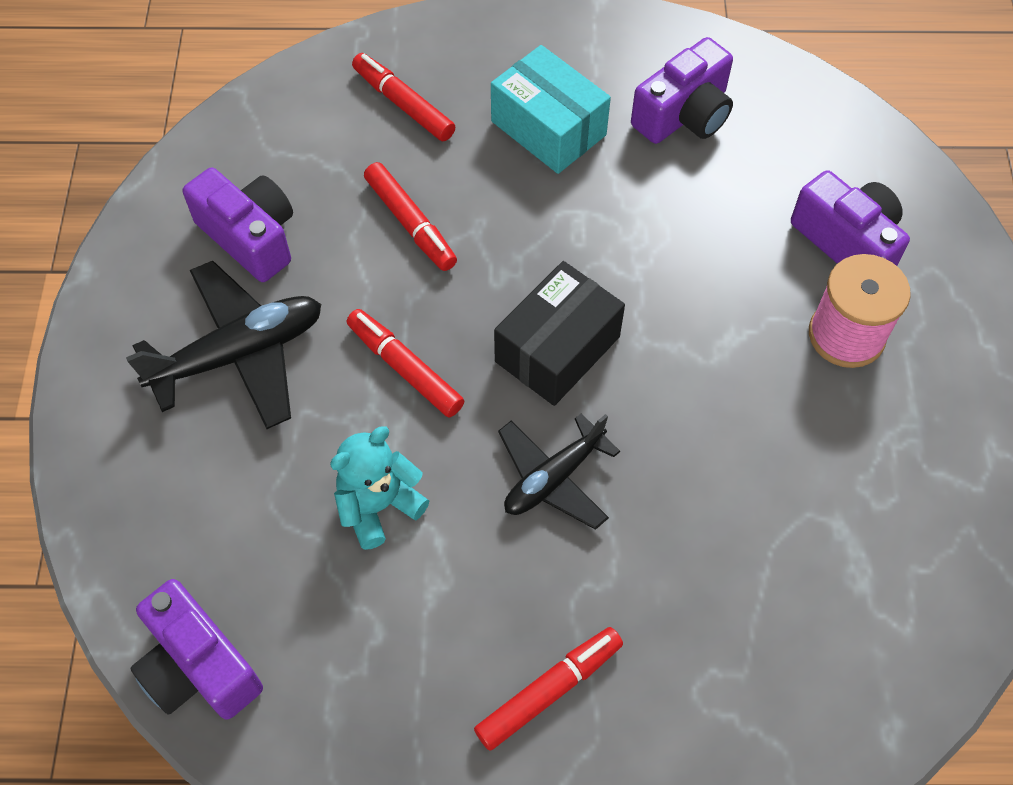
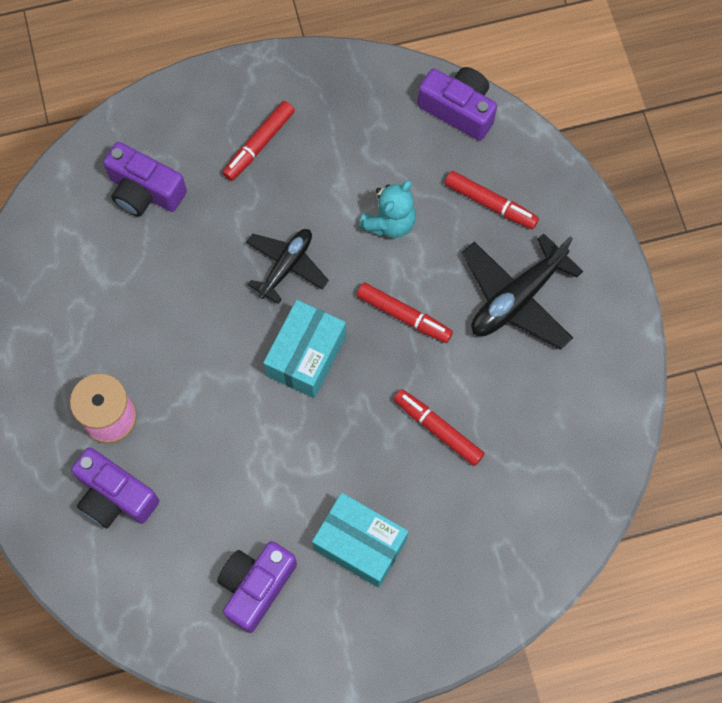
camera: 165 degrees right, 10 degrees up
(250, 237) = (548, 388): purple camera -> purple camera (145, 191)
(403, 104) = (480, 537): red marker -> red marker (490, 203)
(557, 349) = (306, 355): black box -> turquoise box

